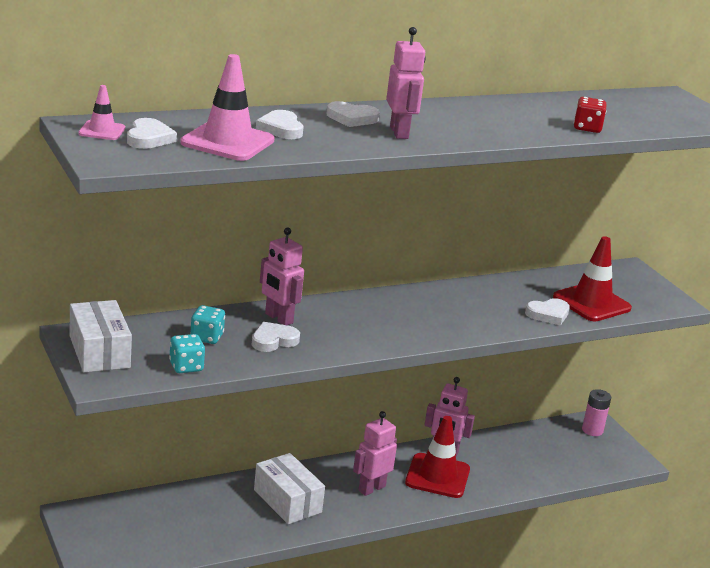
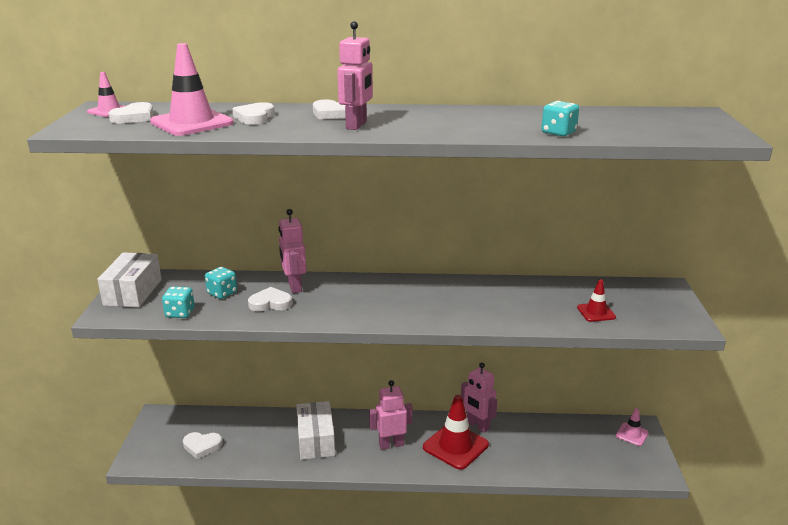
camera: 30 degrees right, 0 degrees up
(548, 314) = (541, 316): white heart -> white heart (202, 446)
(587, 128) = (558, 133): red dice -> turquoise dice
(591, 303) = (596, 312): red traffic cone -> red traffic cone, size x0.53
(592, 430) = (632, 434): pink battery -> pink traffic cone

